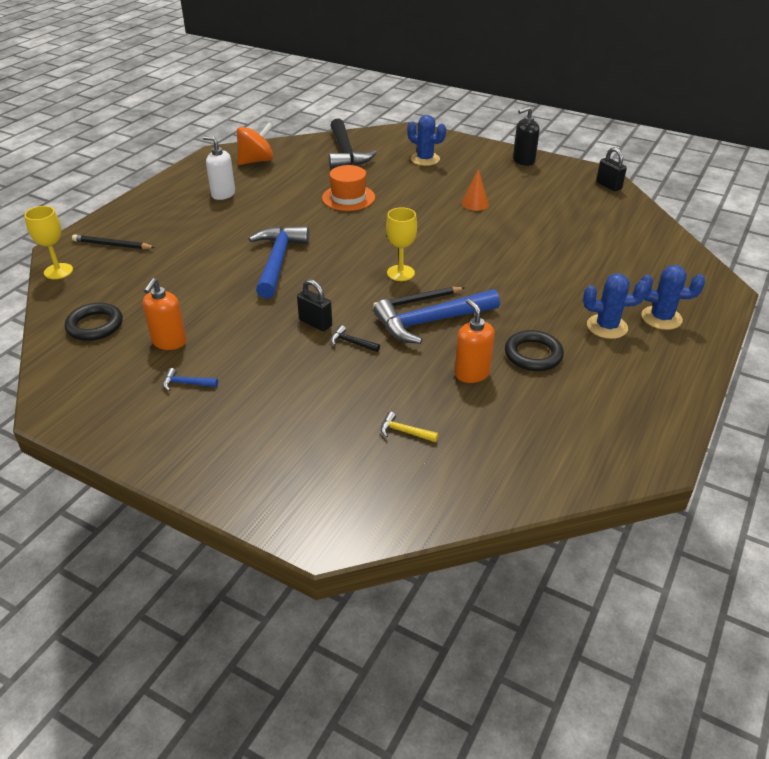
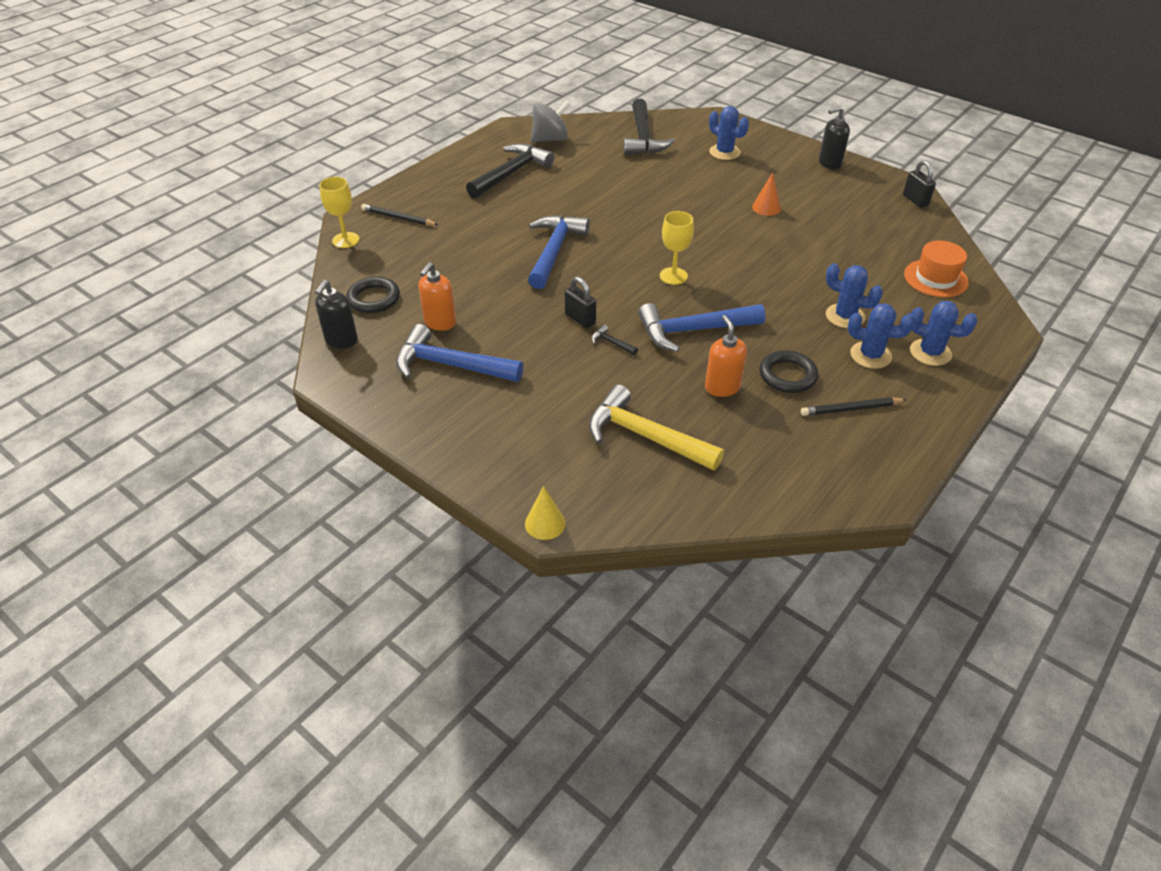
camera: 10 degrees right, 5 degrees up
(63, 371) = (341, 340): none -> black soap dispenser
(186, 383) = (450, 365): blue hammer -> blue hammer, size x2.49
(223, 194) = (511, 173): white soap dispenser -> black hammer
(256, 161) = (550, 139): orange spinning top -> grey spinning top
(315, 539) = (545, 523): none -> yellow cone
(348, 198) = (636, 189): orange hat -> orange hat (935, 278)
(404, 431) = (645, 436): yellow hammer -> yellow hammer, size x2.49
(417, 300) = (684, 306): black pencil -> black pencil (850, 409)
(573, 293) = (845, 316): none -> blue cactus

